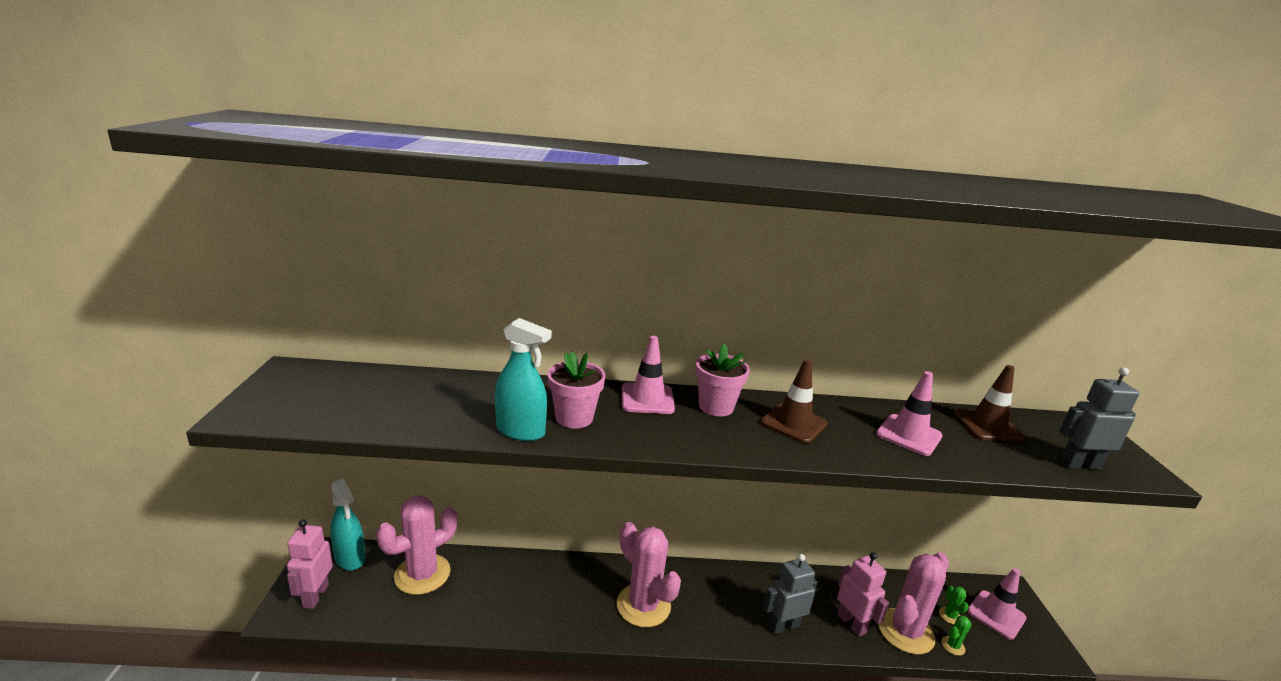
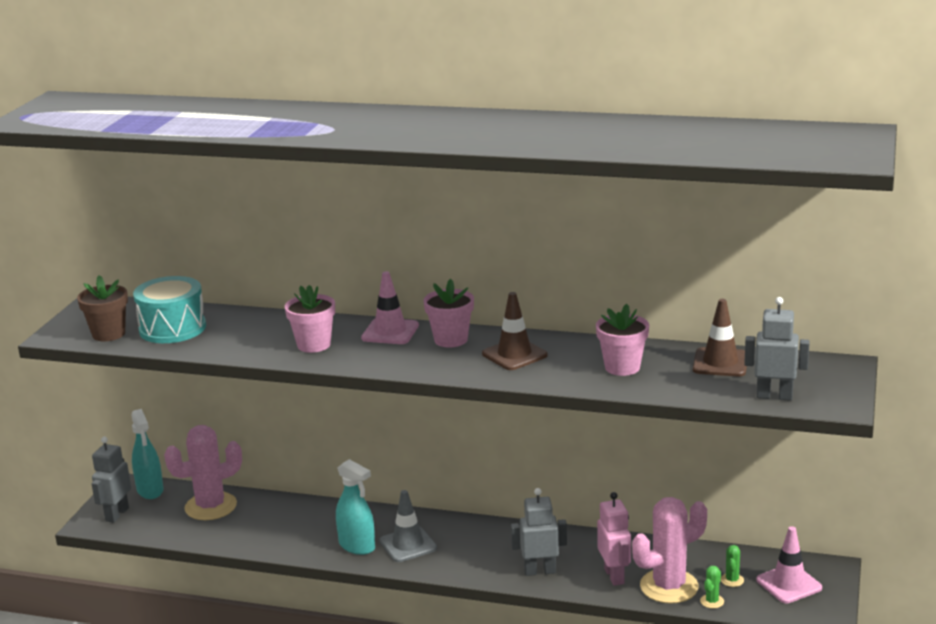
camera: 20 degrees right, 0 degrees up
(314, 410) = (108, 334): none -> brown flower pot
(315, 596) = (117, 514): pink robot -> grey robot
(396, 400) = (172, 328): none -> turquoise drum
(521, 431) = (263, 353): turquoise spray bottle -> turquoise spray bottle (357, 546)
(643, 605) = (408, 545): pink cactus -> grey traffic cone
(908, 435) = (622, 367): pink traffic cone -> pink flower pot
(953, 646) = (712, 601): green cactus -> green cactus turned 45 degrees counterclockwise

